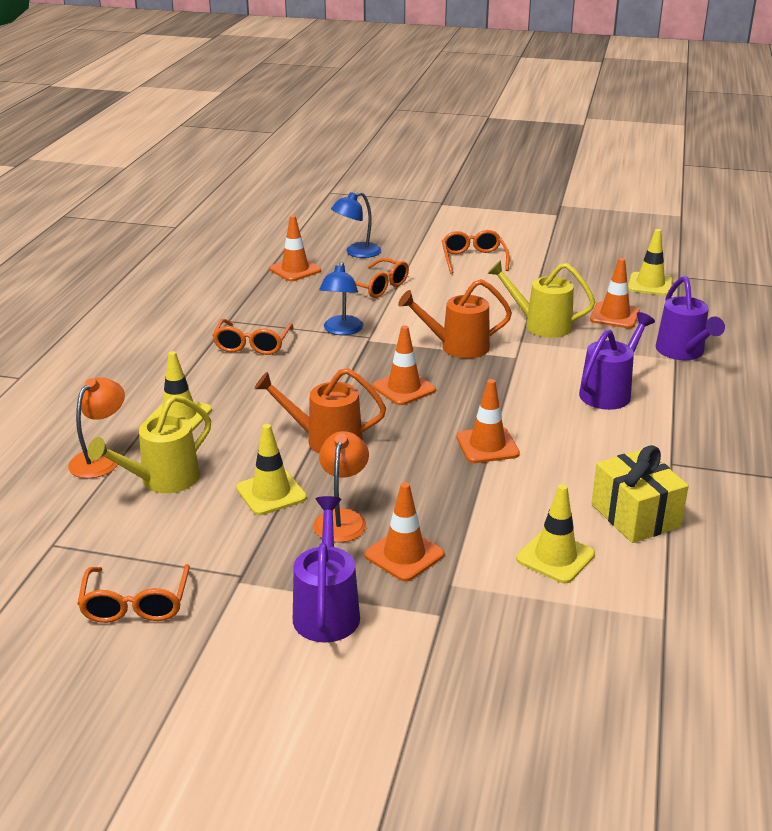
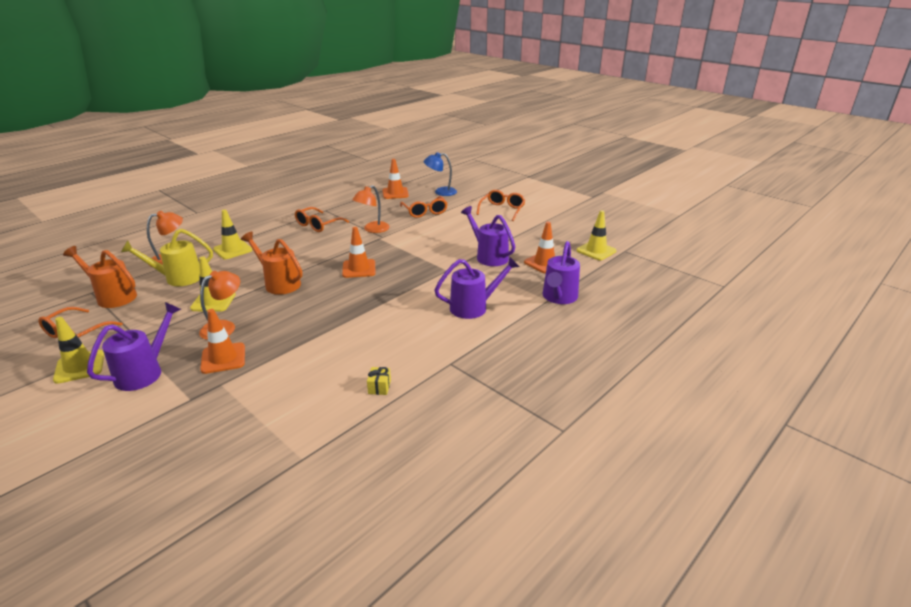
camera: 30 degrees right, 0 degrees up
(341, 330) = (372, 229): blue lamp -> orange lamp
(457, 347) = (421, 255): orange watering can -> orange watering can (112, 296)
(487, 445) = (356, 314): orange traffic cone -> none
(540, 325) = (488, 256): yellow watering can -> purple watering can
(555, 557) = (297, 392): yellow traffic cone -> yellow traffic cone (79, 367)
(635, 516) = (379, 387): yellow gift -> yellow gift, size x0.43

